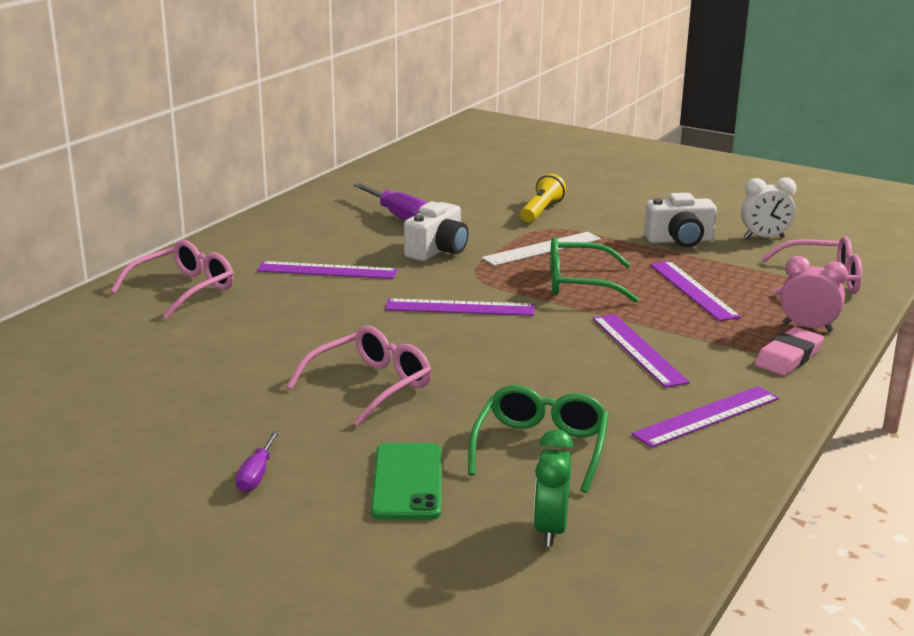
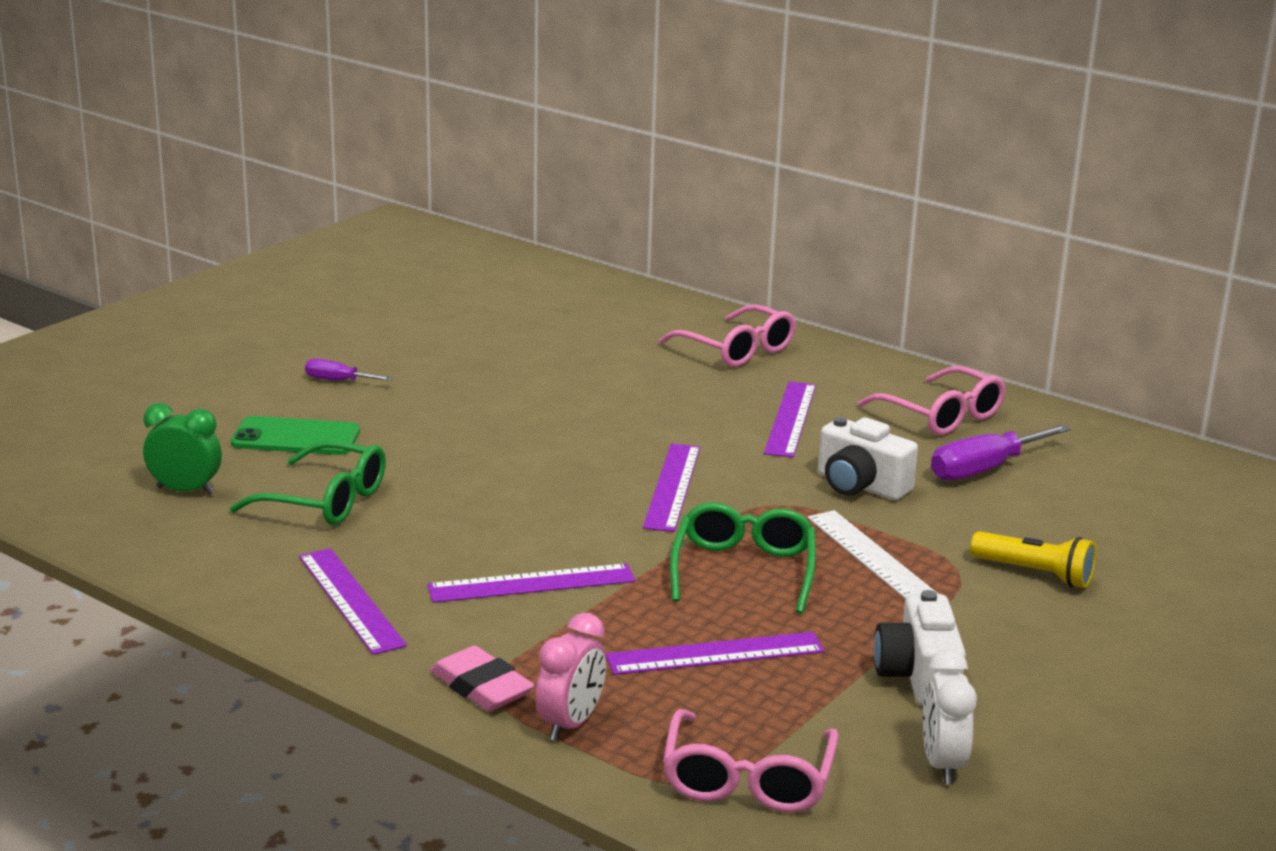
camera: 95 degrees right, 0 degrees up
(370, 386) = (485, 430): pink glasses -> pink glasses (941, 415)

